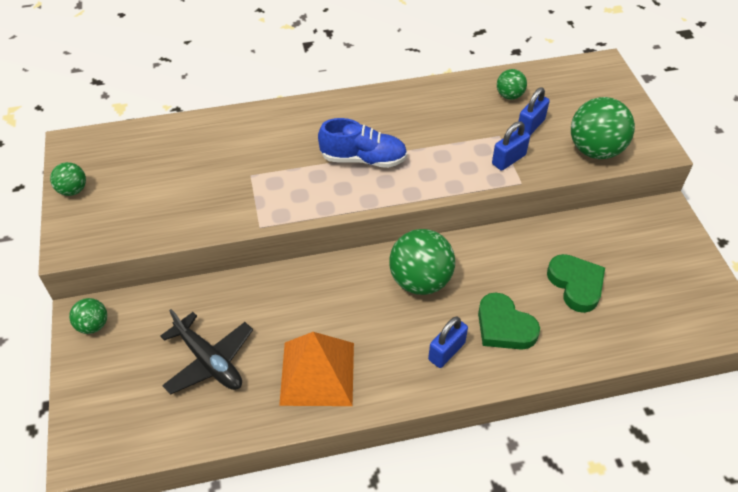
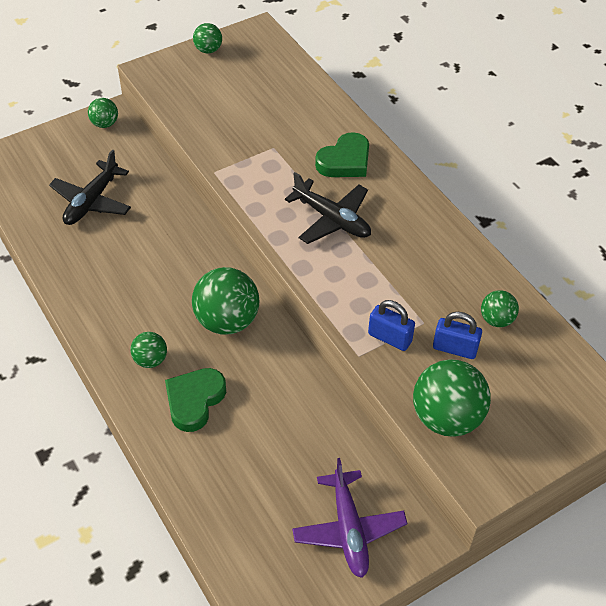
camera: 70 degrees right, 0 degrees up
(317, 373) = (99, 273): orange pyramid -> none
(363, 159) = (332, 219): blue shoe -> black plane
(446, 351) = (150, 360): blue padlock -> green ball
(576, 284) = (271, 456): green heart -> green heart (345, 161)
(655, 253) = (349, 530): none -> purple plane

